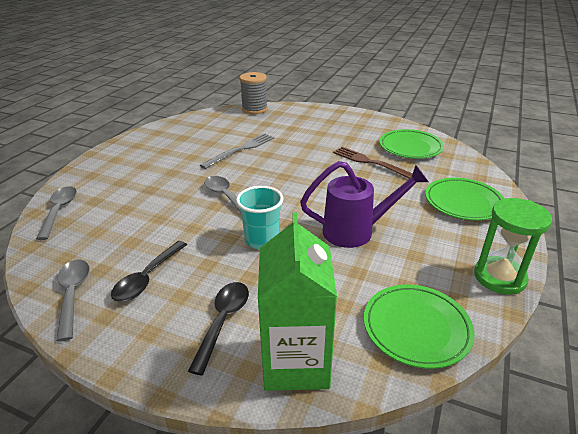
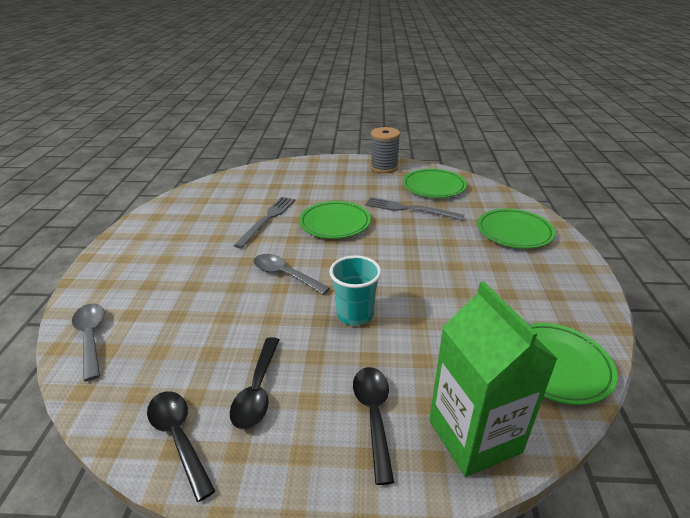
camera: 20 degrees left, 0 degrees up
(73, 294) = (179, 437): grey spoon -> black spoon
(254, 109) = (253, 172): grey spool -> grey spool (384, 167)
(295, 163) = (335, 223): none -> green plate
(356, 231) = (440, 282): purple watering can -> none
(372, 163) = (409, 209): brown fork -> grey fork
(499, 277) = (589, 296): green hourglass -> none

